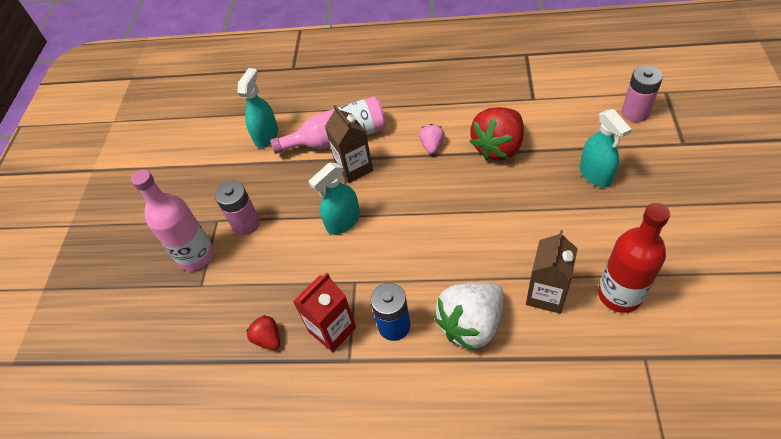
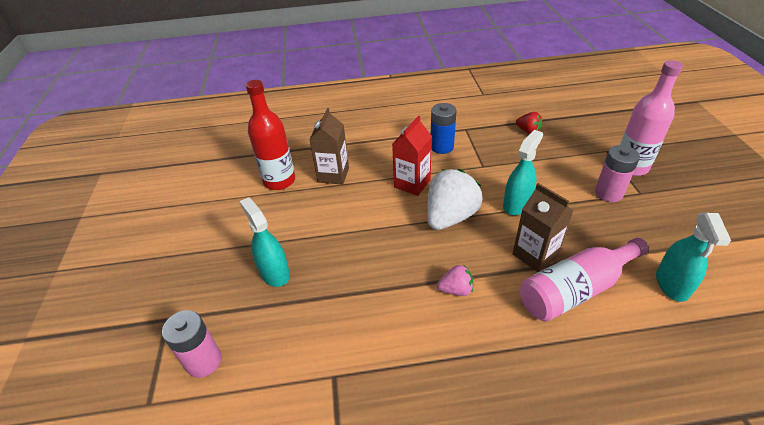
camera: 165 degrees right, 10 degrees down
(332, 330) = (485, 140): red carton -> red carton (412, 183)
(432, 146) = (456, 290): pink strawberry -> pink strawberry turned 90 degrees counterclockwise
(471, 324) = (387, 154): white strawberry -> white strawberry (450, 217)
(498, 147) = (377, 295): red strawberry -> none

